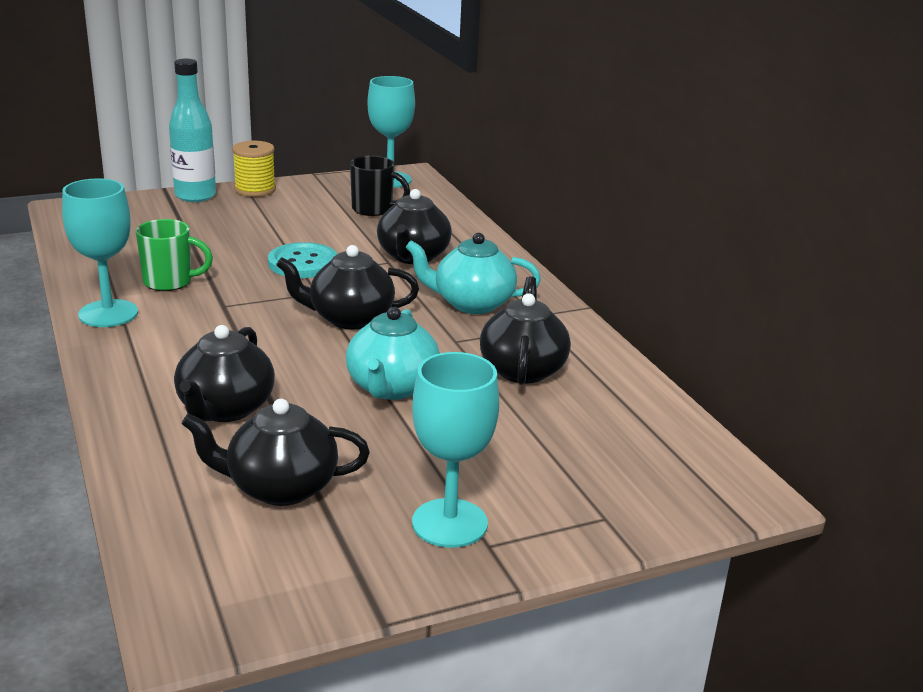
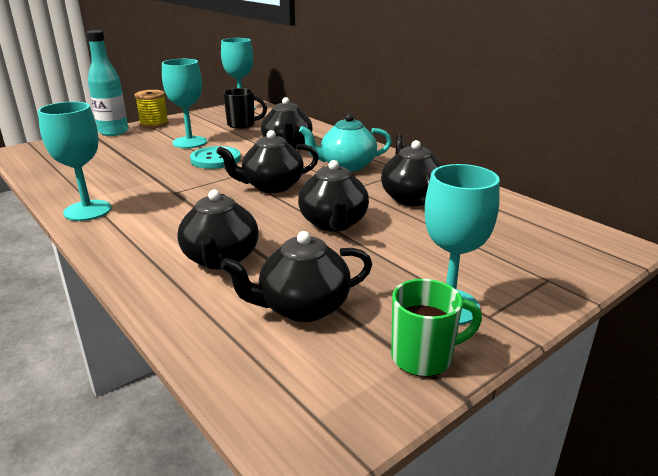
camera: 15 degrees left, 0 degrees up
(170, 282) = (125, 184): green mug -> green mug (424, 357)
(285, 229) = (189, 142): none -> turquoise goblet
(391, 387) = (333, 223): turquoise teapot -> black teapot

